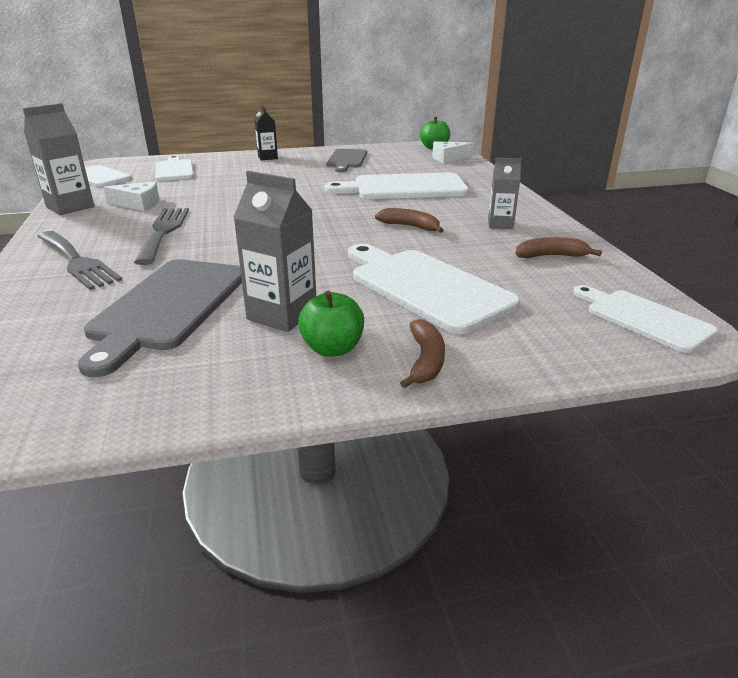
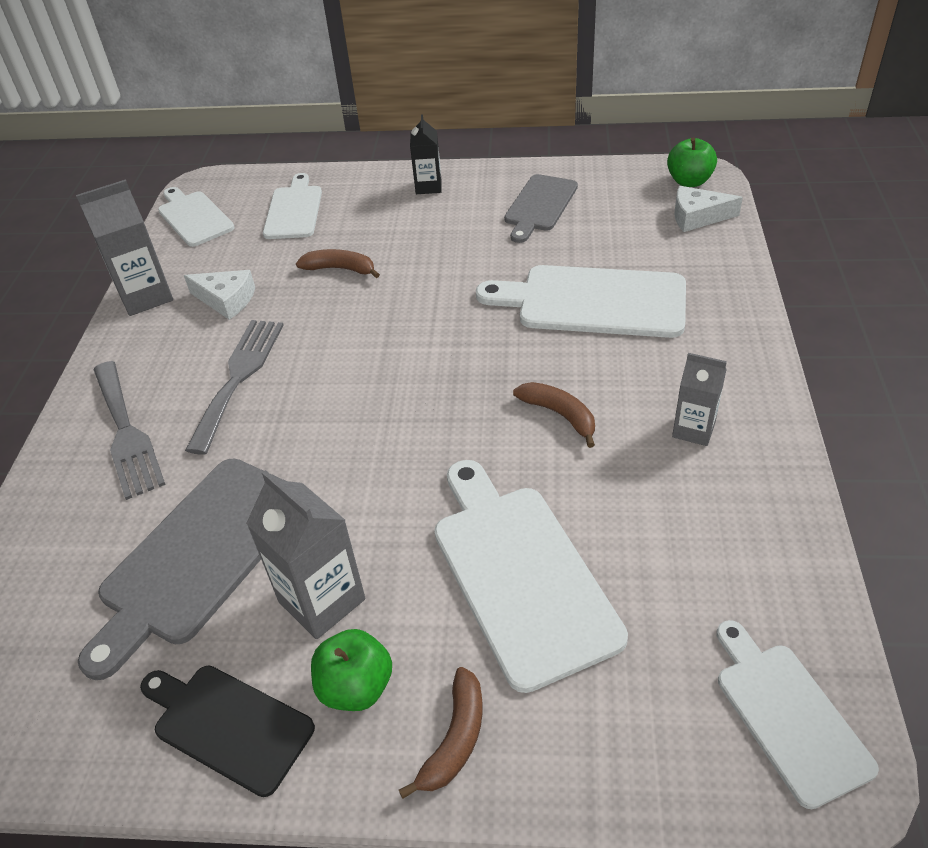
camera: 20 degrees right, 15 degrees up
(233, 382) = (228, 725): none -> black cutting board
(551, 256) = (730, 530): brown banana -> brown banana (340, 269)

